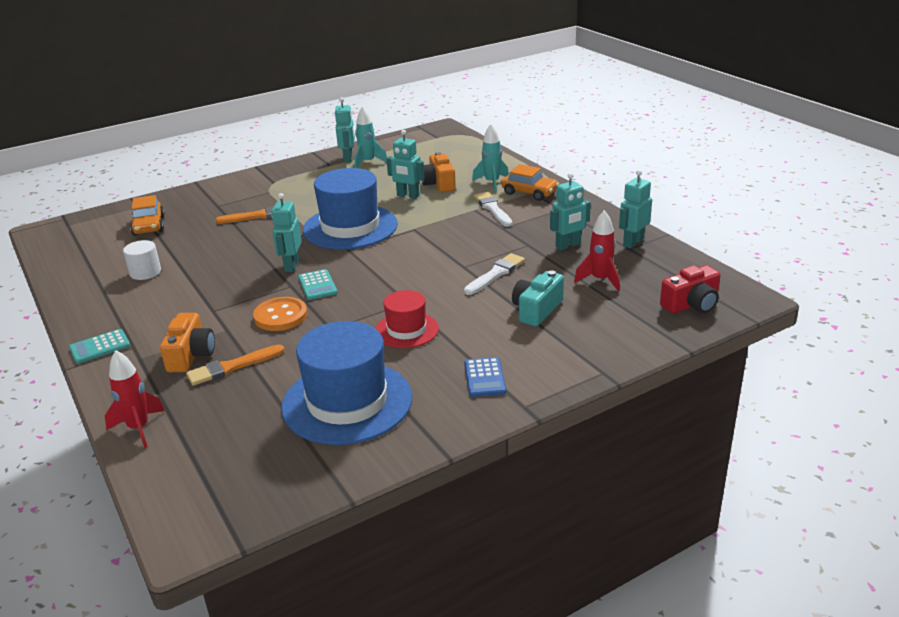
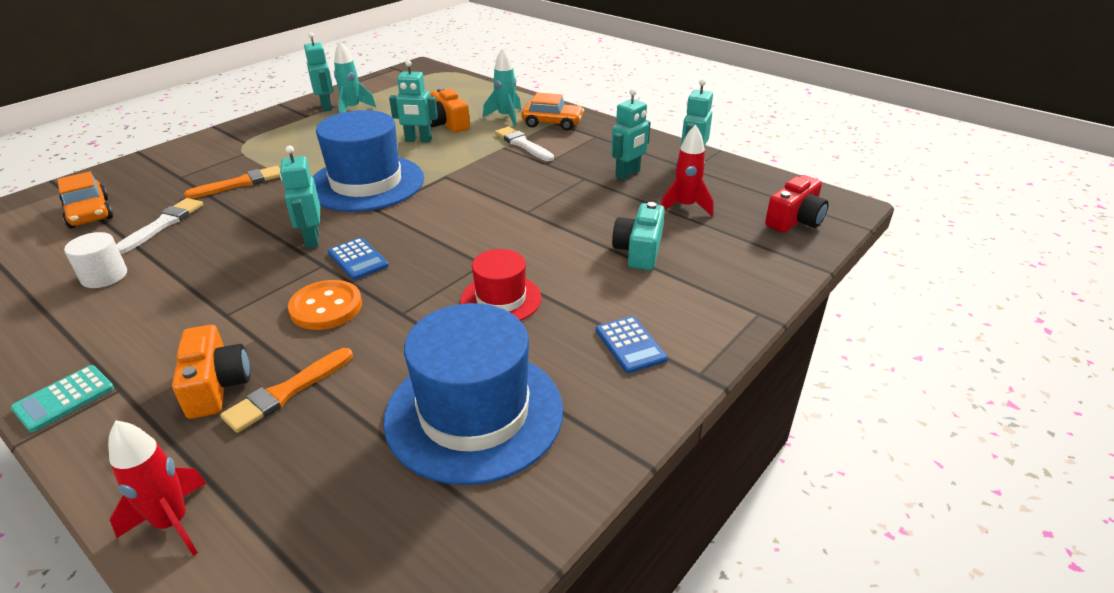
camera: 20 degrees left, 5 degrees up
(317, 285) = (358, 259): turquoise calculator -> blue calculator
(496, 274) = (568, 215): white brush -> white brush (163, 224)

